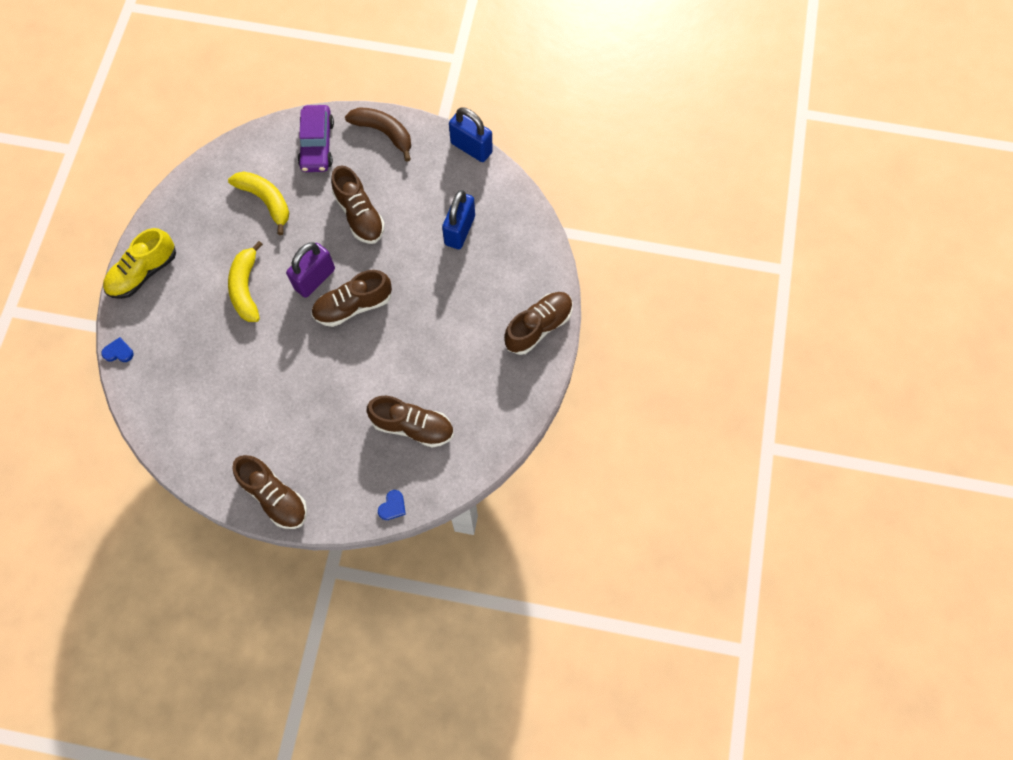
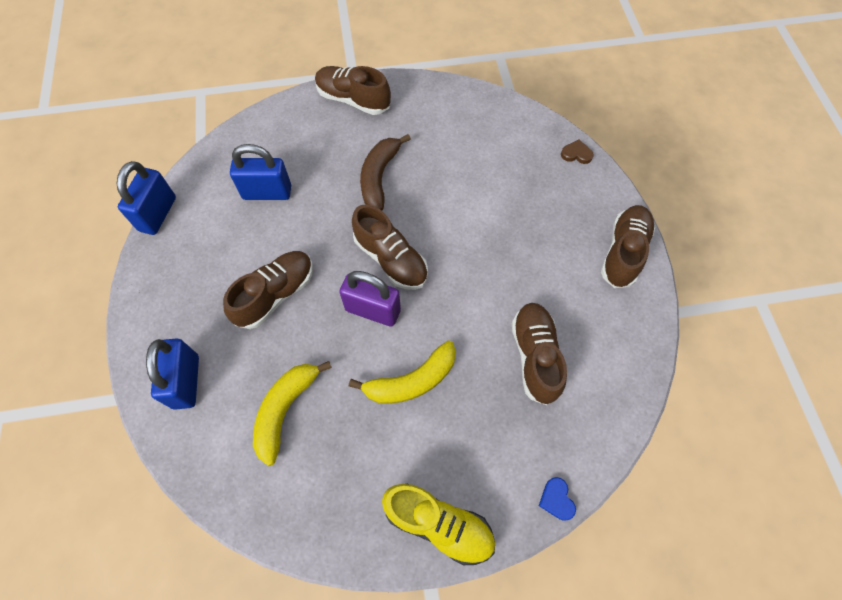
camera: 110 degrees left, 5 degrees down
(317, 145) = (186, 381): purple car -> blue padlock
(384, 133) = (153, 310): brown banana -> brown banana (379, 177)
(392, 506) = (576, 154): blue heart -> brown heart
(413, 426) = (495, 163): brown shoe -> brown shoe (535, 356)

